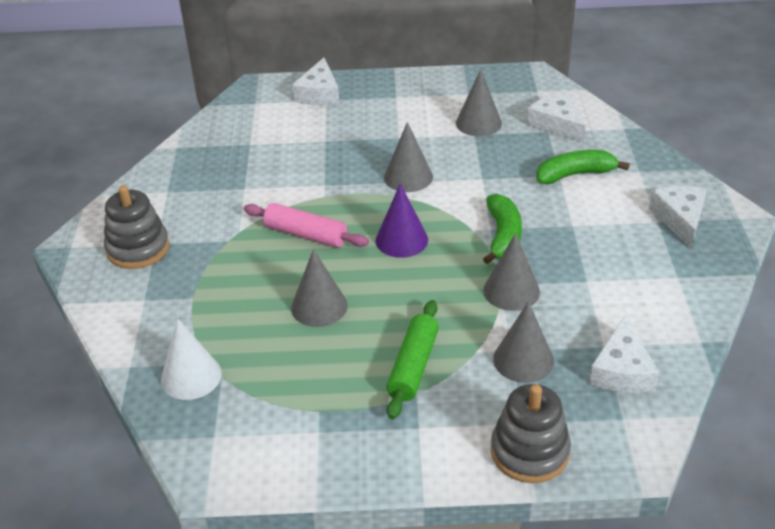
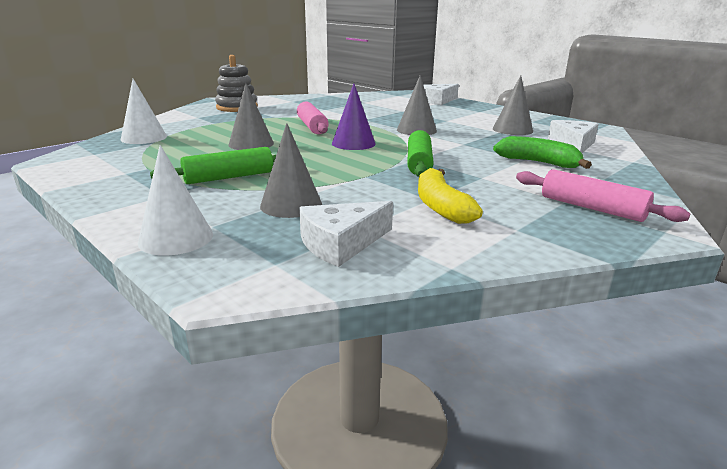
camera: 45 degrees right, 15 degrees down
(503, 236) = (418, 163): green banana -> green rolling pin
(511, 291) = (364, 180): grey cone -> none
(529, 452) = (176, 238): grey stacking toy -> white cone
(607, 285) = (441, 206): none -> yellow banana
(680, 219) = (592, 208): white cheese -> pink rolling pin

